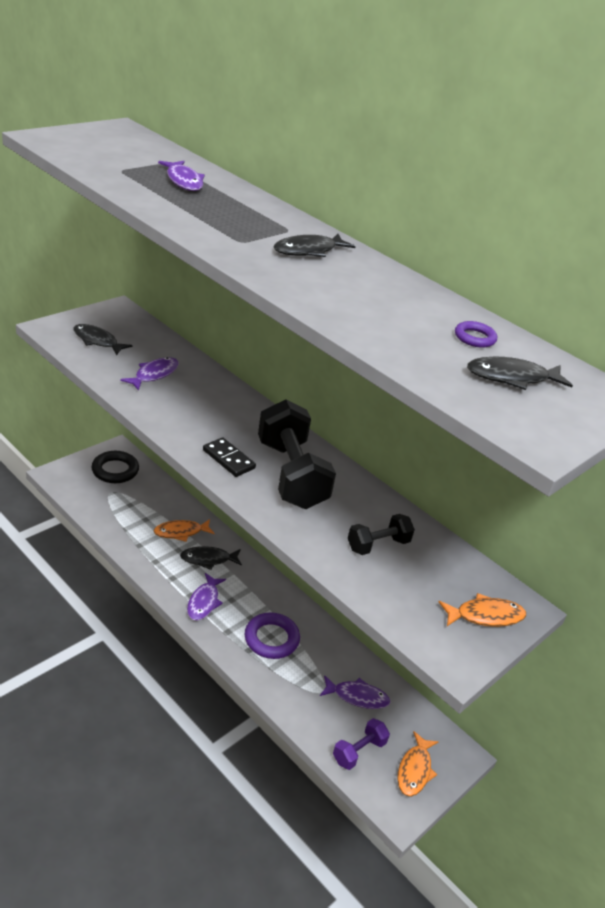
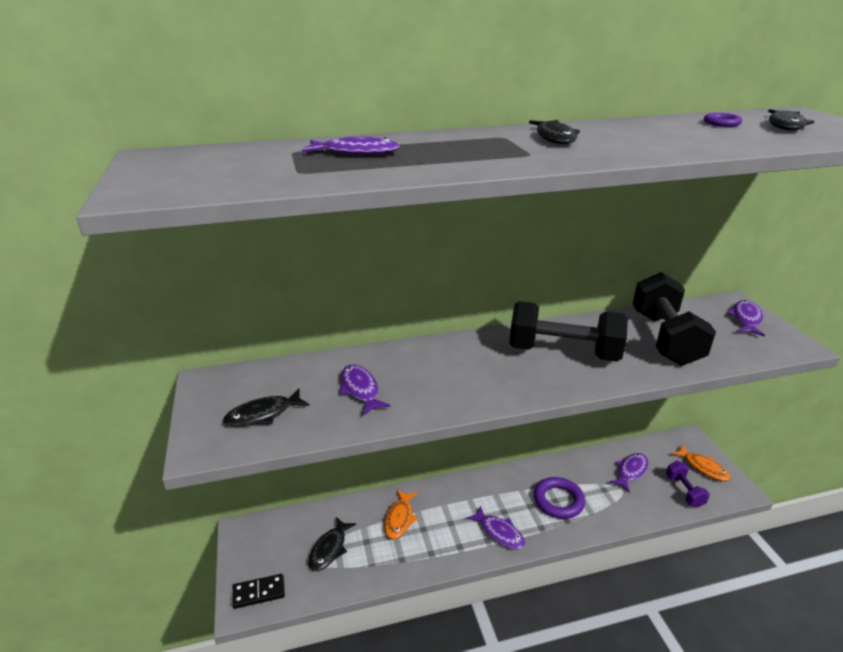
camera: 55 degrees left, 5 degrees down
(115, 470) = (274, 544): black ring -> none
(208, 559) = (446, 510): black fish -> black fish (329, 549)
(228, 459) = (530, 380): black domino -> black domino (259, 592)
(378, 545) = (665, 338): black dumbbell -> black dumbbell, size x1.97
(485, 616) = (746, 319): orange fish -> purple fish

